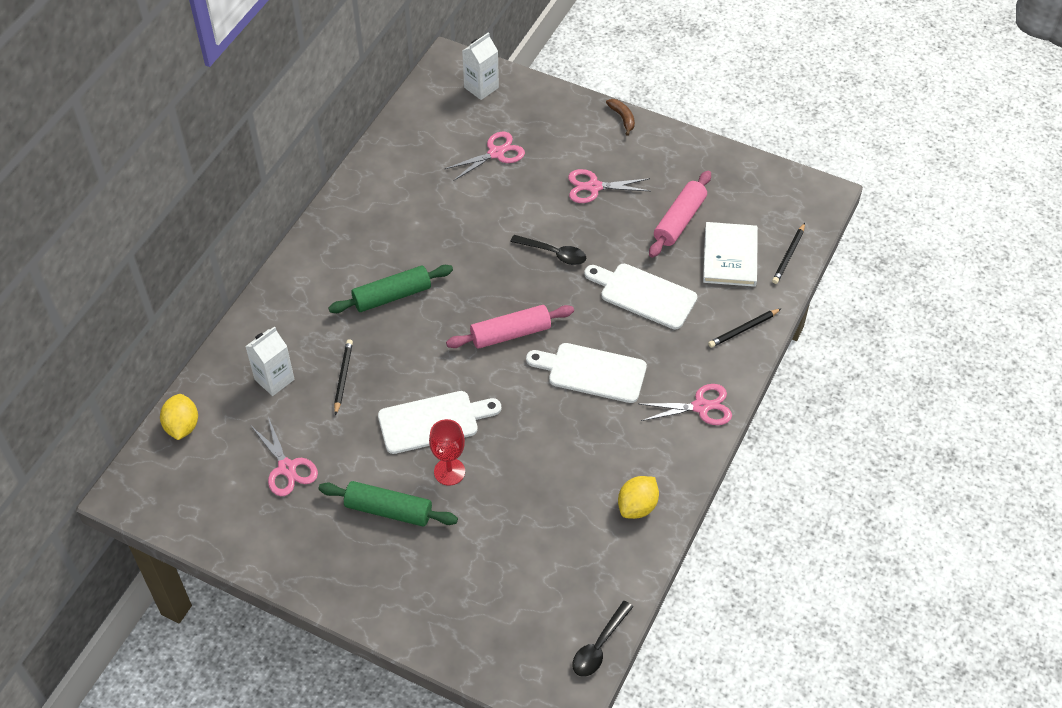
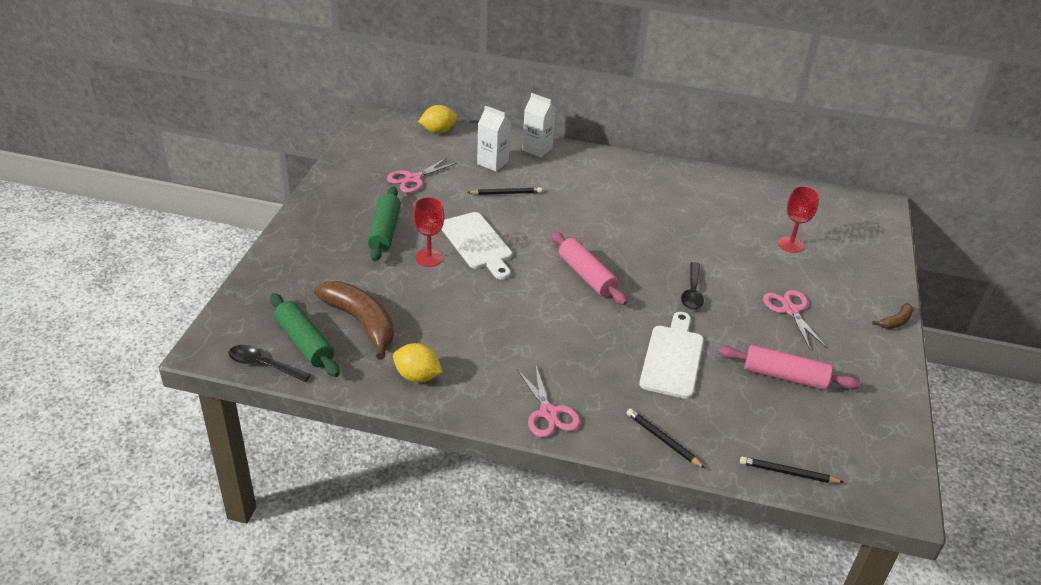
camera: 75 degrees right, 15 degrees down
(392, 296) = (598, 207): green rolling pin -> green rolling pin (304, 342)
(481, 87) = (864, 227): white carton -> white carton (537, 149)
(496, 153) = (791, 244): pink scissors -> red goblet
(547, 548) = (361, 322): none -> brown banana
(592, 372) = (563, 331): white cutting board -> none
(730, 256) = (758, 421): white book -> none

